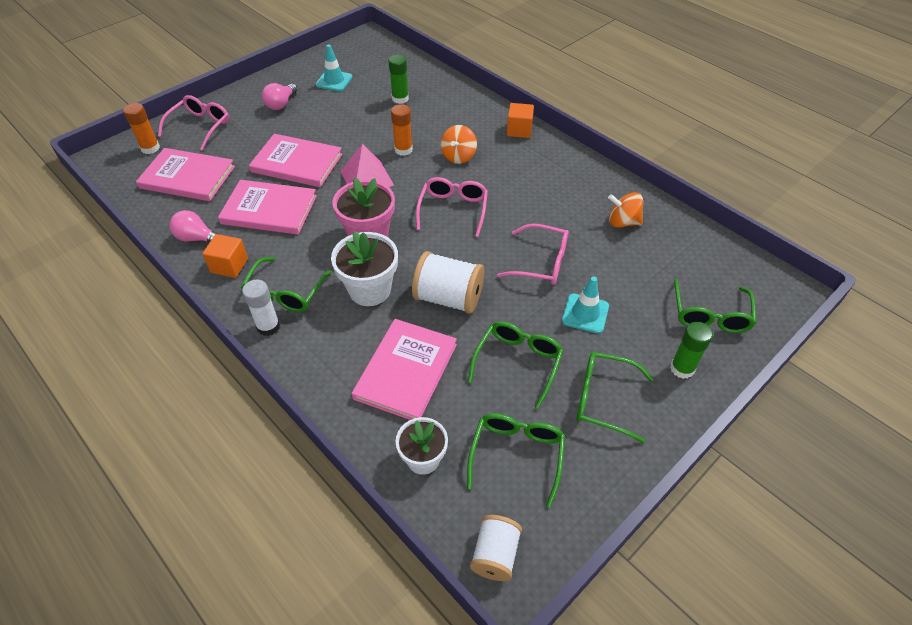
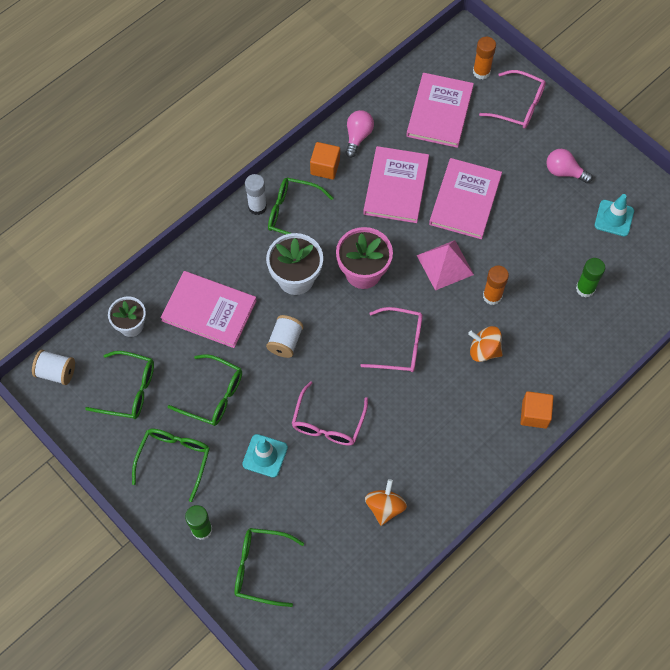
camera: 90 degrees right, 15 degrees up
(448, 298) = (285, 342): white spool -> white spool, size x0.64

